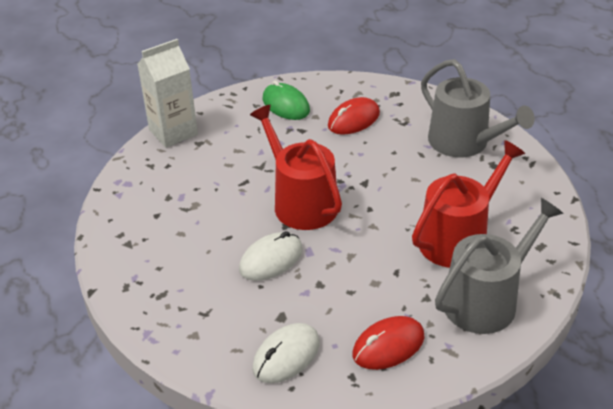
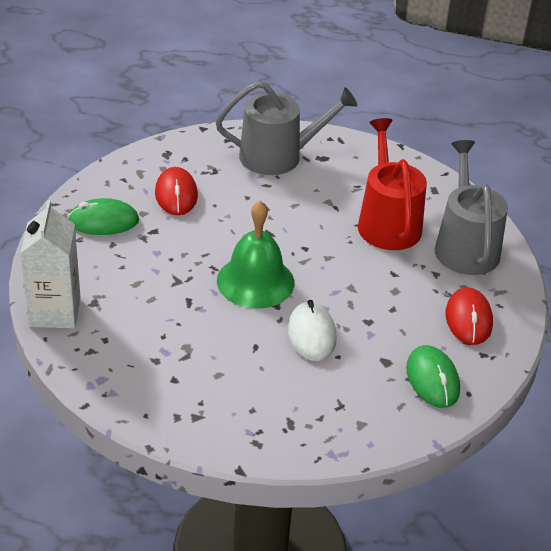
camera: 60 degrees left, 0 degrees up
(286, 356) = (432, 379): white mouse -> green mouse
(301, 202) = (255, 281): red watering can -> green bell

